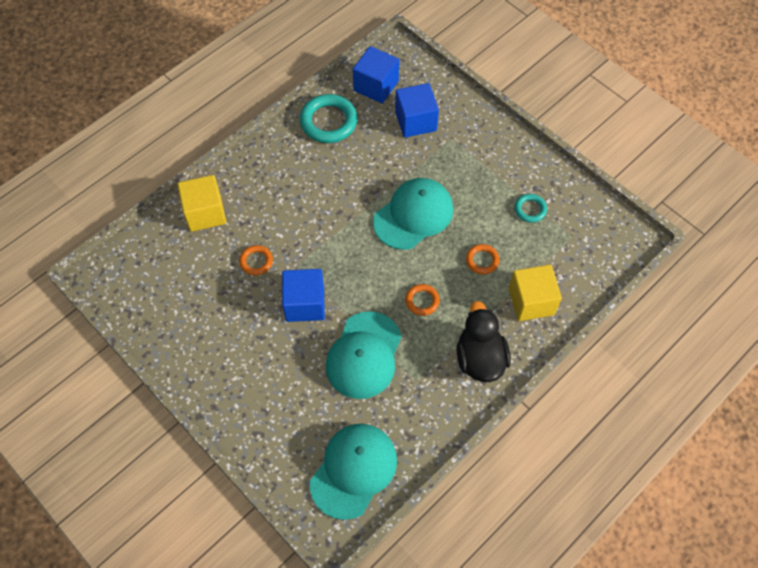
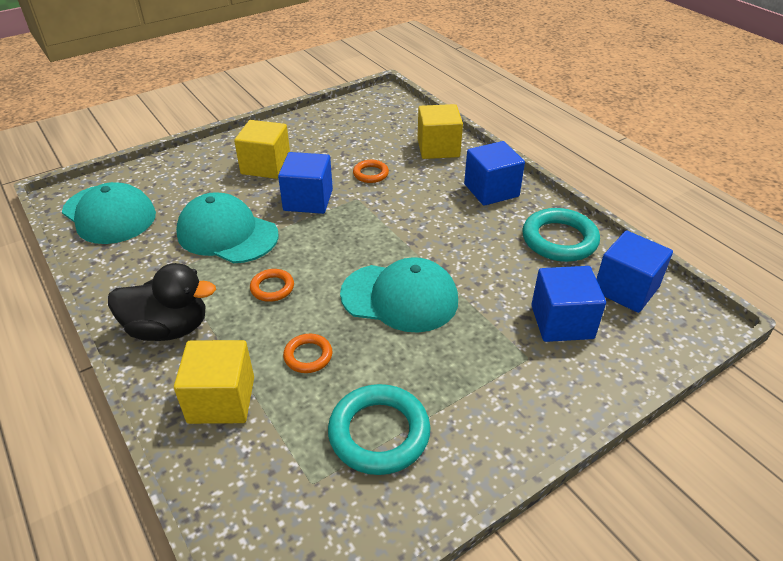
camera: 100 degrees right, 20 degrees down
(254, 355) = (266, 166): none -> yellow cube
(269, 167) = (491, 190): none -> blue cube
(413, 215) = (400, 297): turquoise cap -> turquoise cap turned 45 degrees counterclockwise
(530, 209) = (379, 433): turquoise ring -> turquoise ring, size x1.87

